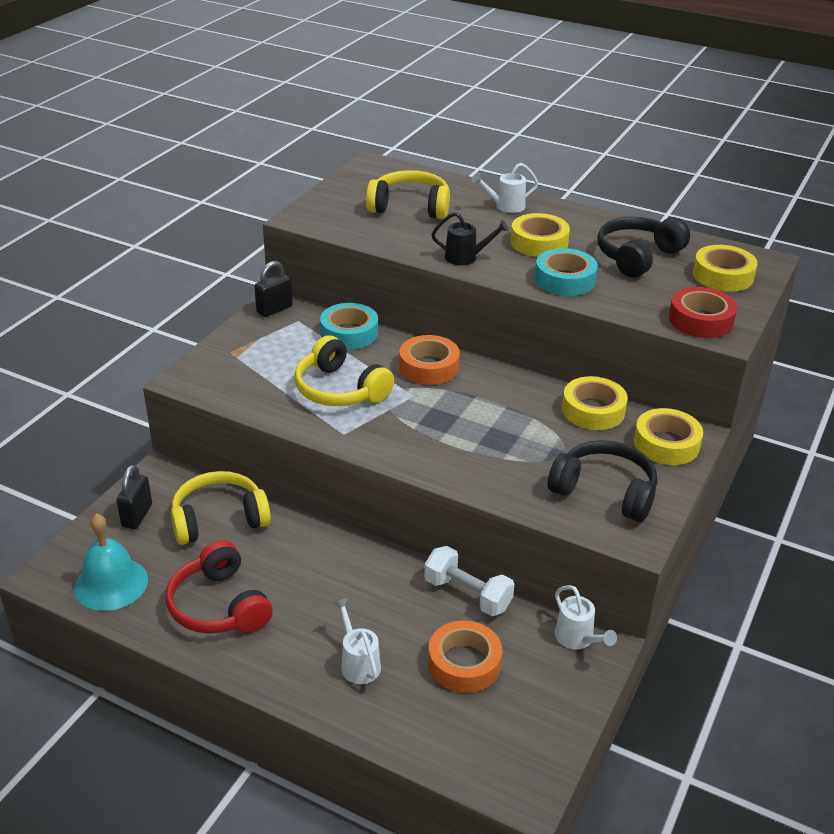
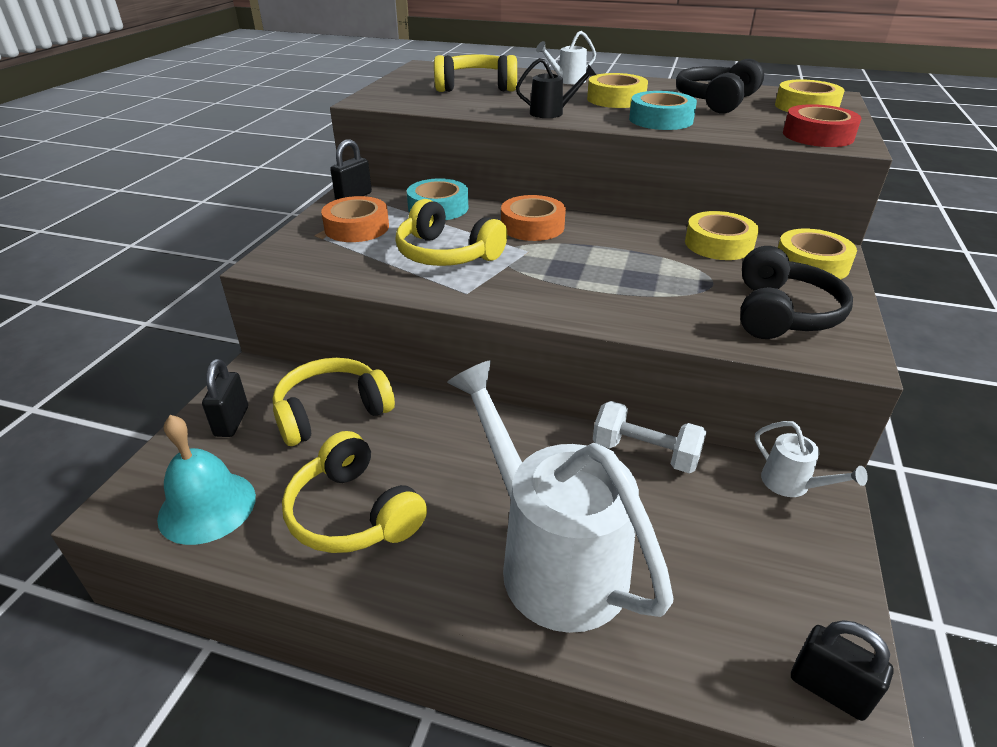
camera: 10 degrees left, 0 degrees up
(219, 606) = (353, 513): red headphones -> yellow headphones
(358, 663) = (550, 558): white watering can -> white watering can, size x2.42
(464, 663) = (679, 536): orange tape -> orange tape (357, 227)
(519, 780) = (828, 689): none -> black padlock
(605, 491) = (782, 313): black headphones -> black headphones turned 90 degrees clockwise

